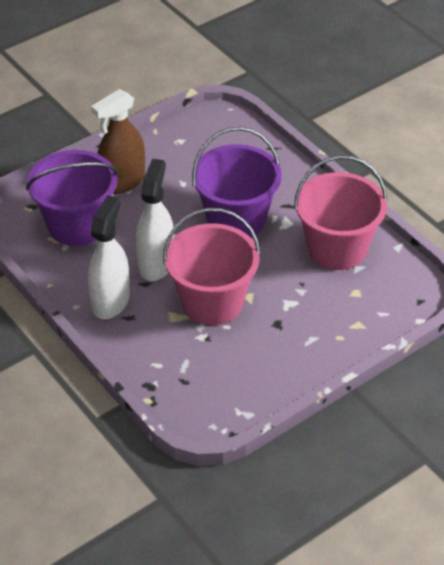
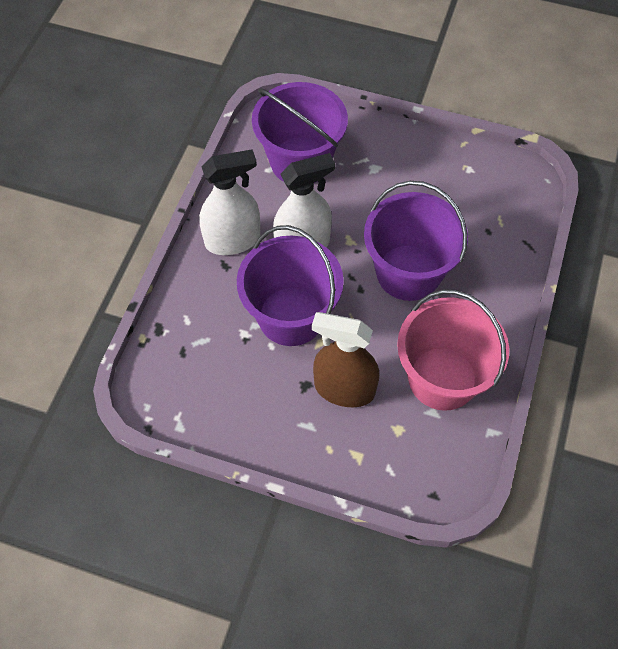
camera: 55 degrees right, 15 degrees up
(122, 182) = (379, 160): brown spray bottle -> brown spray bottle (344, 389)
(212, 302) = (291, 316): pink bucket -> purple bucket

